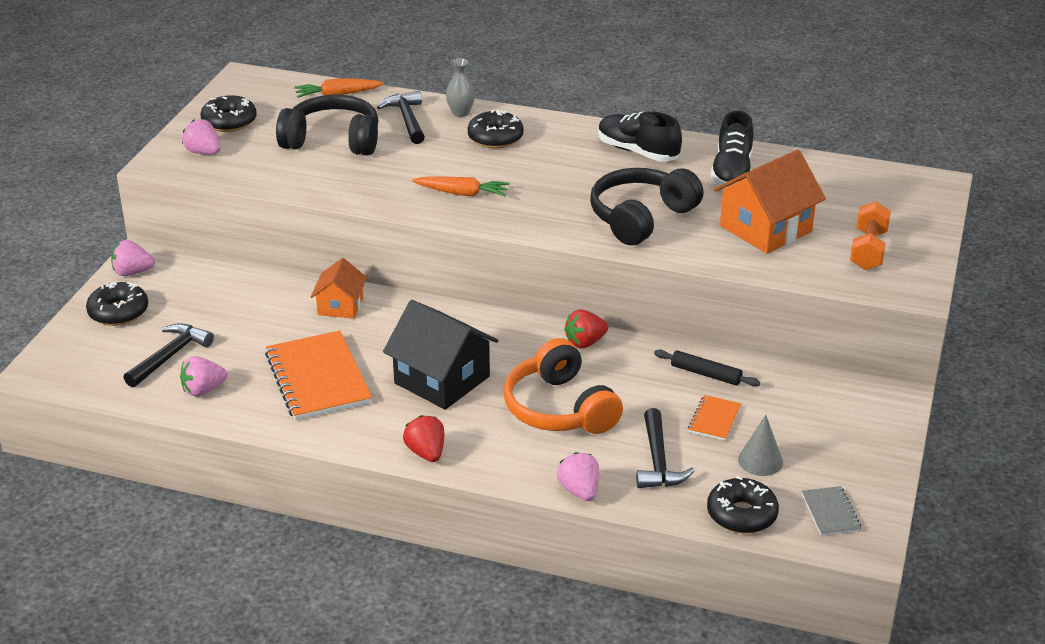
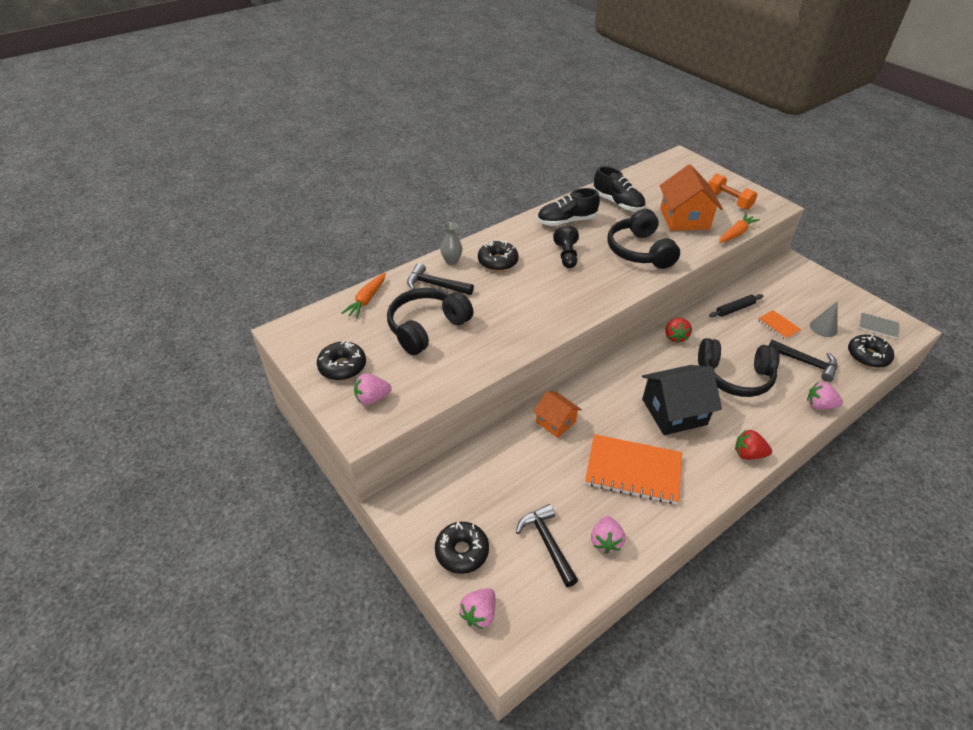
camera: 55 degrees left, 10 degrees up
(133, 272) = (413, 519): pink strawberry -> pink strawberry (479, 614)
(462, 193) = (552, 302): orange carrot -> orange carrot (736, 233)
(559, 408) = (734, 376): orange headphones -> black headphones
(564, 174) = (566, 255): none -> black pawn

